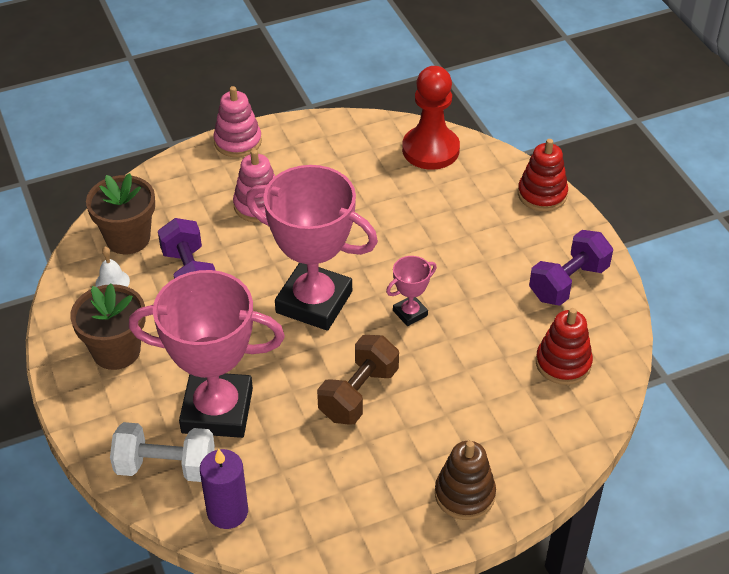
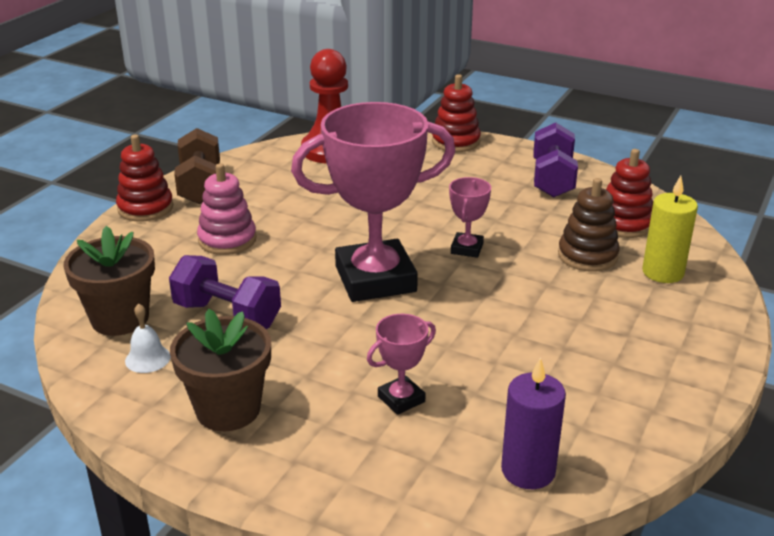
camera: 40 degrees left, 15 degrees down
(166, 466) = (415, 472): white dumbbell -> none
(217, 410) = (401, 399): pink trophy -> pink trophy, size x0.43
(238, 142) = (145, 208): pink stacking toy -> red stacking toy
(358, 394) = (508, 319): brown dumbbell -> brown dumbbell (200, 186)
(464, 494) = (691, 338): brown stacking toy -> brown stacking toy (587, 256)
(526, 427) = (663, 272): none -> yellow candle

